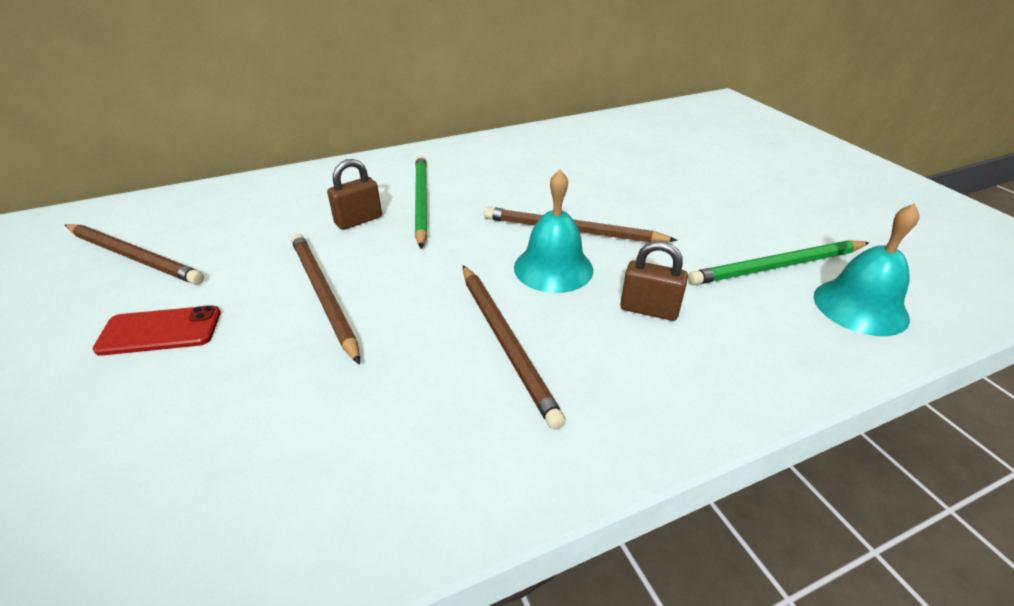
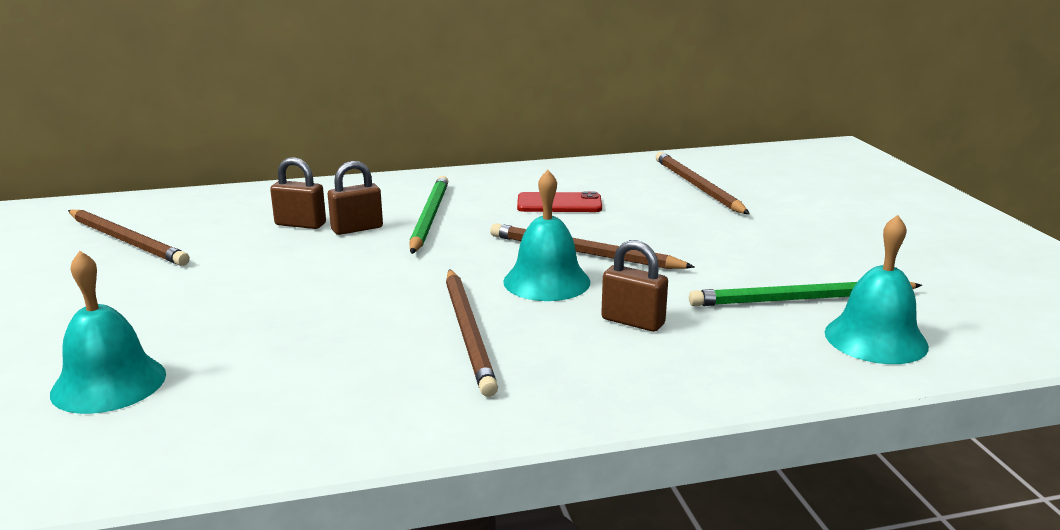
camera: 10 degrees right, 15 degrees down
(150, 464) = (109, 383): none -> turquoise bell
(160, 331) = (138, 297): red phone -> red phone (559, 204)
(303, 220) = (300, 224): none -> brown padlock
(323, 295) = (300, 283): brown pencil -> brown pencil (697, 186)

